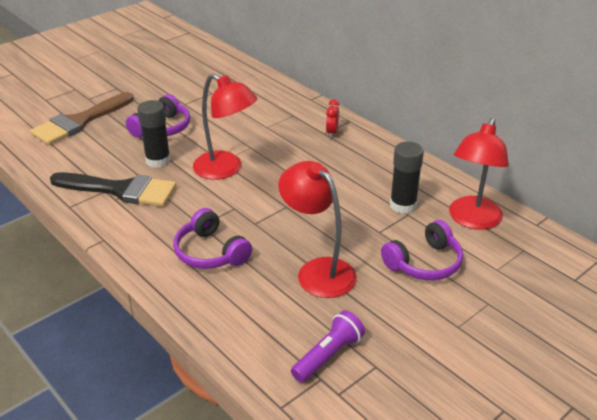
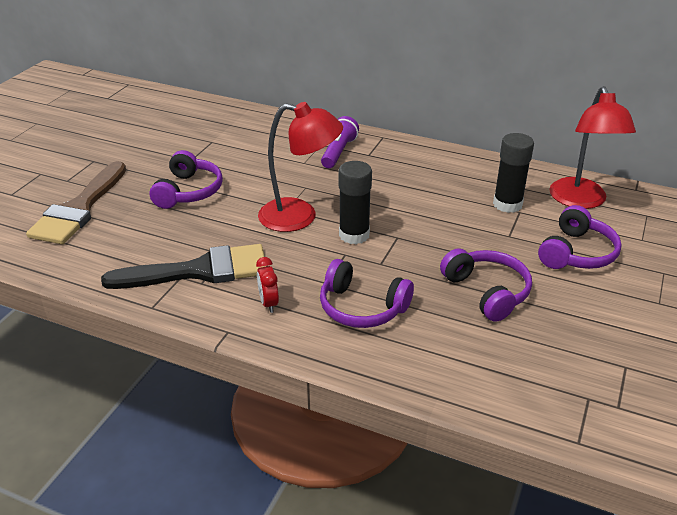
camera: 25 degrees left, 0 degrees up
(158, 160) = (214, 227): black glue stick -> black glue stick (354, 235)
(318, 271) = (487, 292): red lamp -> purple headphones
(328, 355) = (574, 372): purple flashlight -> purple flashlight (339, 152)
(332, 133) = (376, 152): red clock -> red clock (269, 303)

